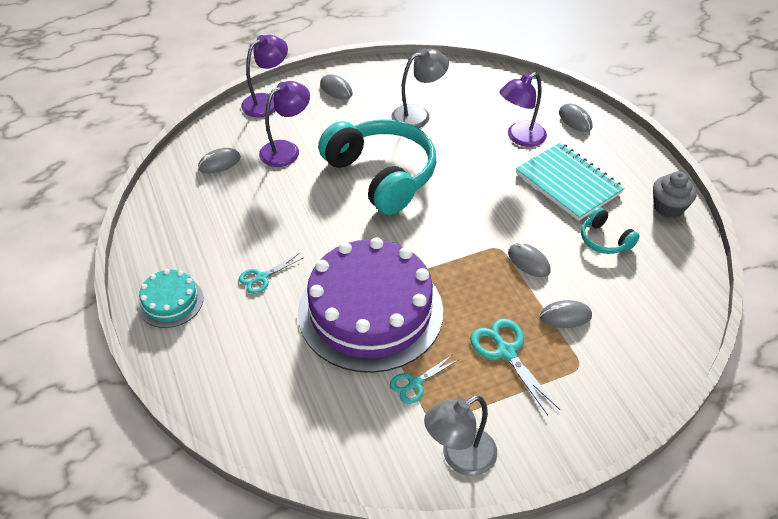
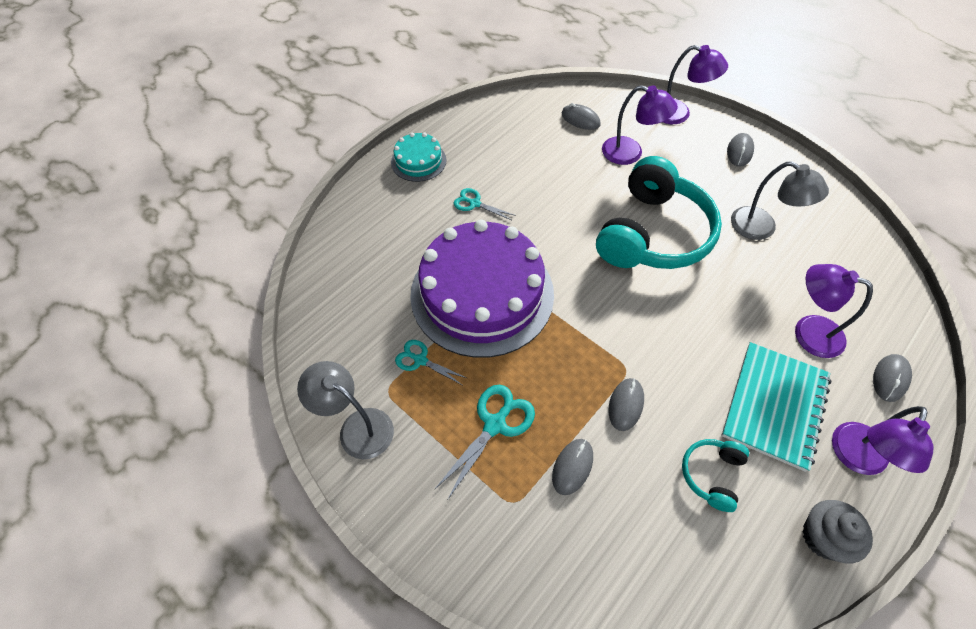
camera: 65 degrees right, 10 degrees up
(565, 316) = (572, 467): grey mouse -> grey mouse turned 60 degrees clockwise
(623, 165) = (856, 458): none -> purple lamp

